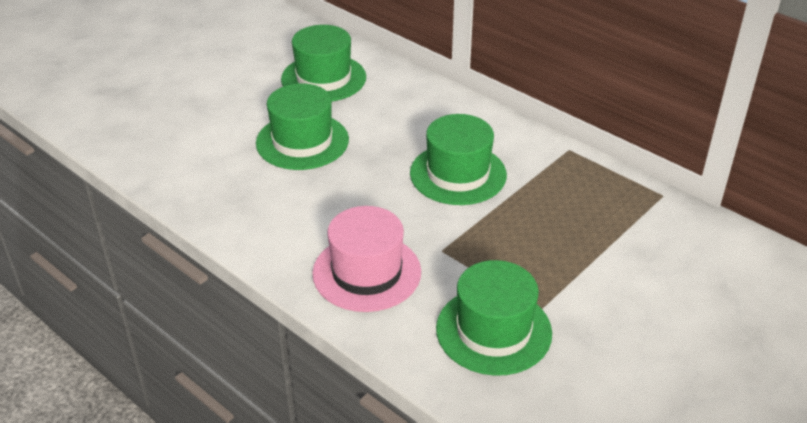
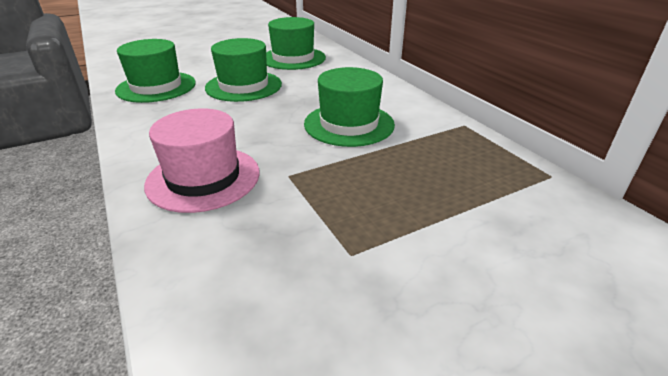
camera: 20 degrees right, 5 degrees down
(493, 330) = (280, 264): green hat -> green hat (156, 87)

